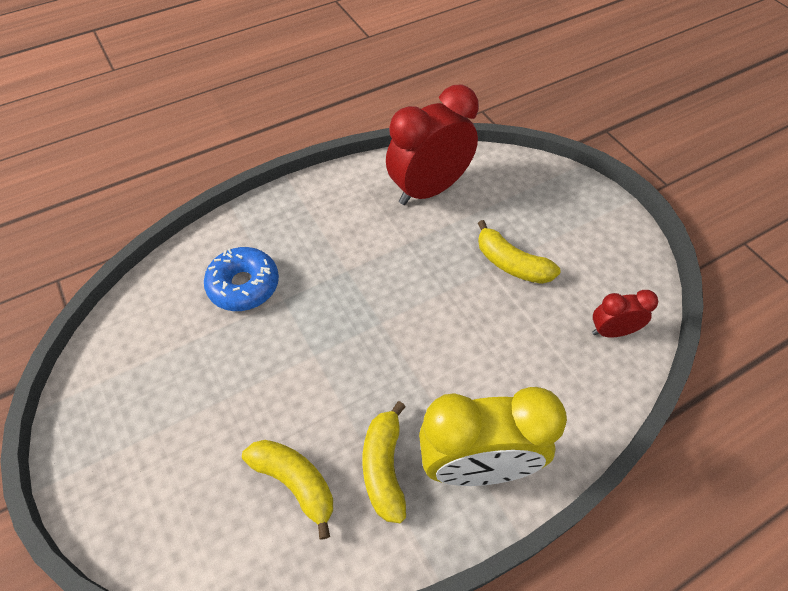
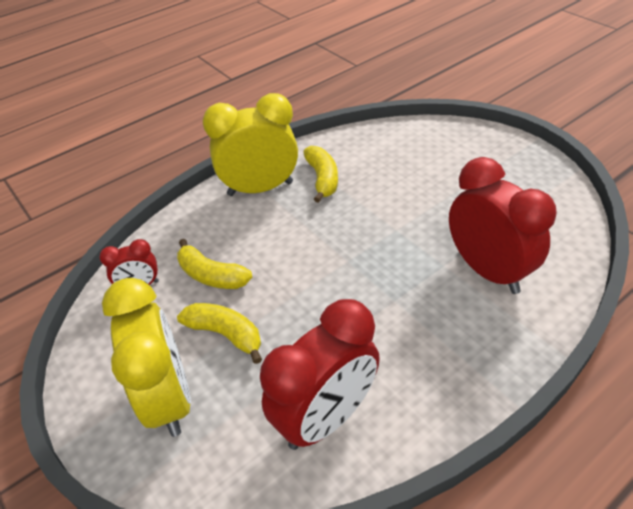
camera: 175 degrees right, 10 degrees down
(244, 285) = (488, 270): blue donut -> red clock
(295, 483) = (378, 164): yellow banana -> yellow banana (211, 275)
(554, 219) = (169, 398): none -> yellow clock

